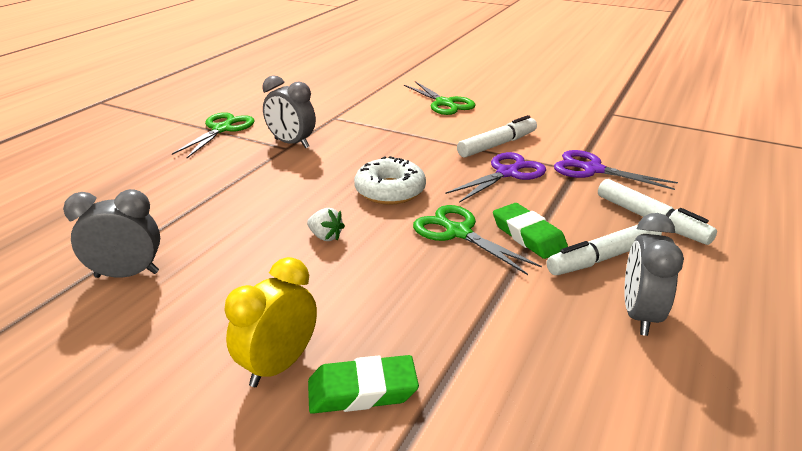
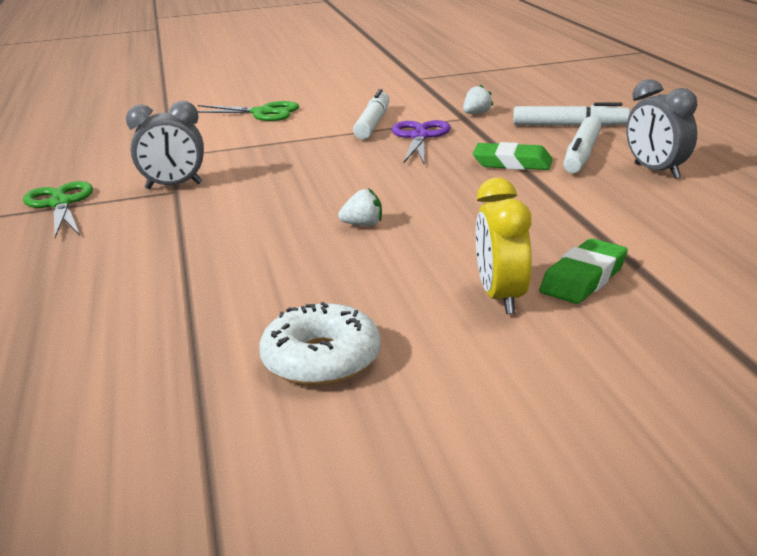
camera: 40 degrees left, 5 degrees down
(127, 274) = (236, 323): grey clock -> none
(390, 191) = (350, 180): white donut -> white donut (321, 360)
(458, 232) = (461, 181): green scissors -> none
(592, 169) = (476, 113): purple scissors -> white strawberry

